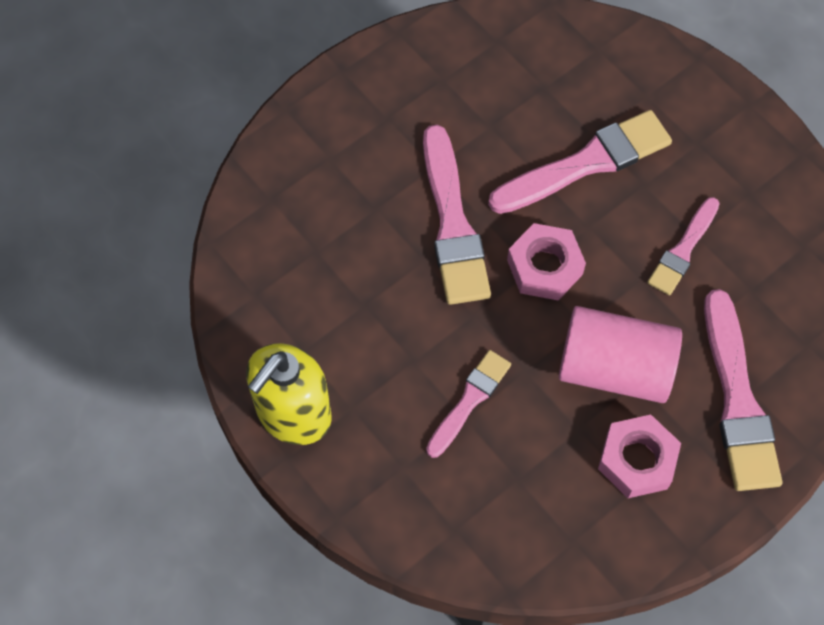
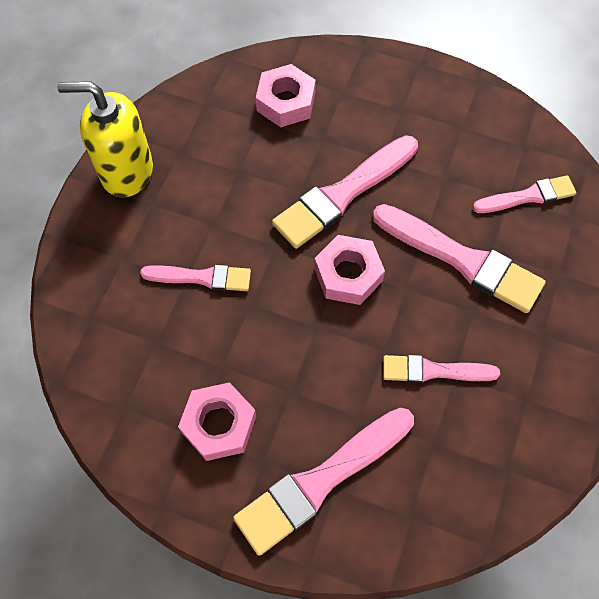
camera: 60 degrees right, 0 degrees up
(306, 216) = (286, 102): none -> pink nut
(553, 71) = (528, 196): none -> pink brush
(614, 368) = (291, 368): pink cylinder -> none

